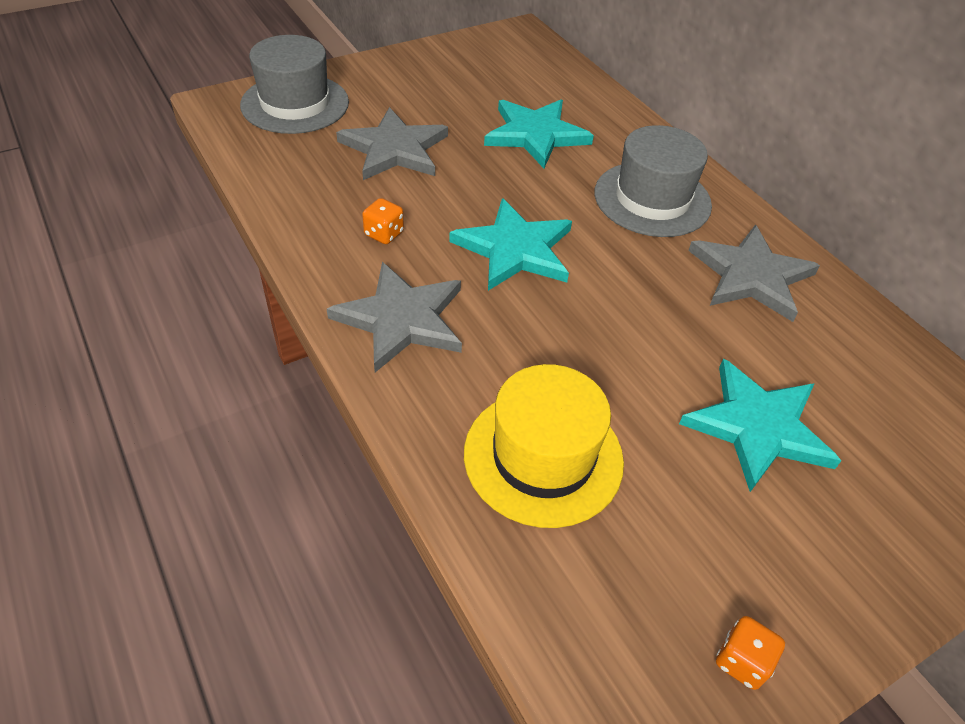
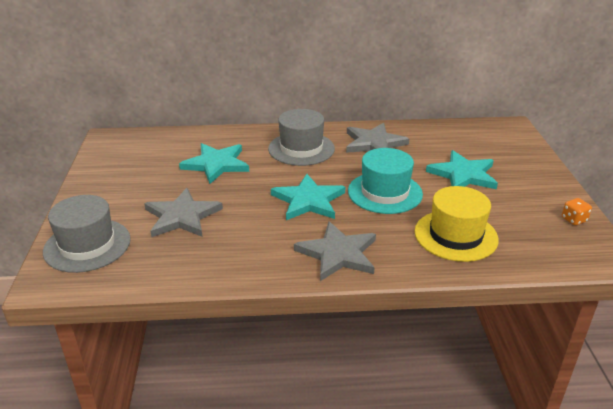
camera: 60 degrees left, 15 degrees down
(384, 234) = (261, 241): orange dice -> none
(605, 329) = (385, 192): none -> turquoise hat

